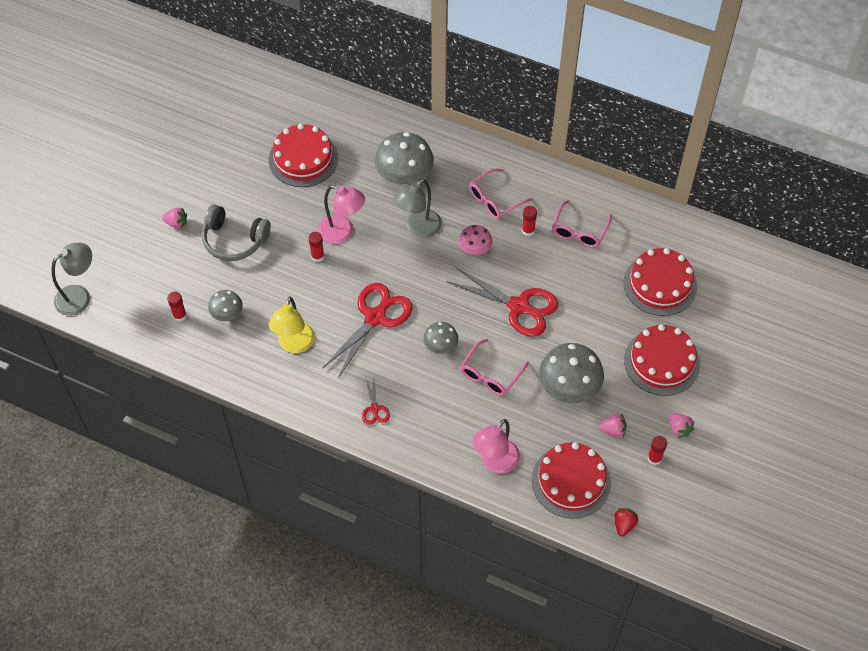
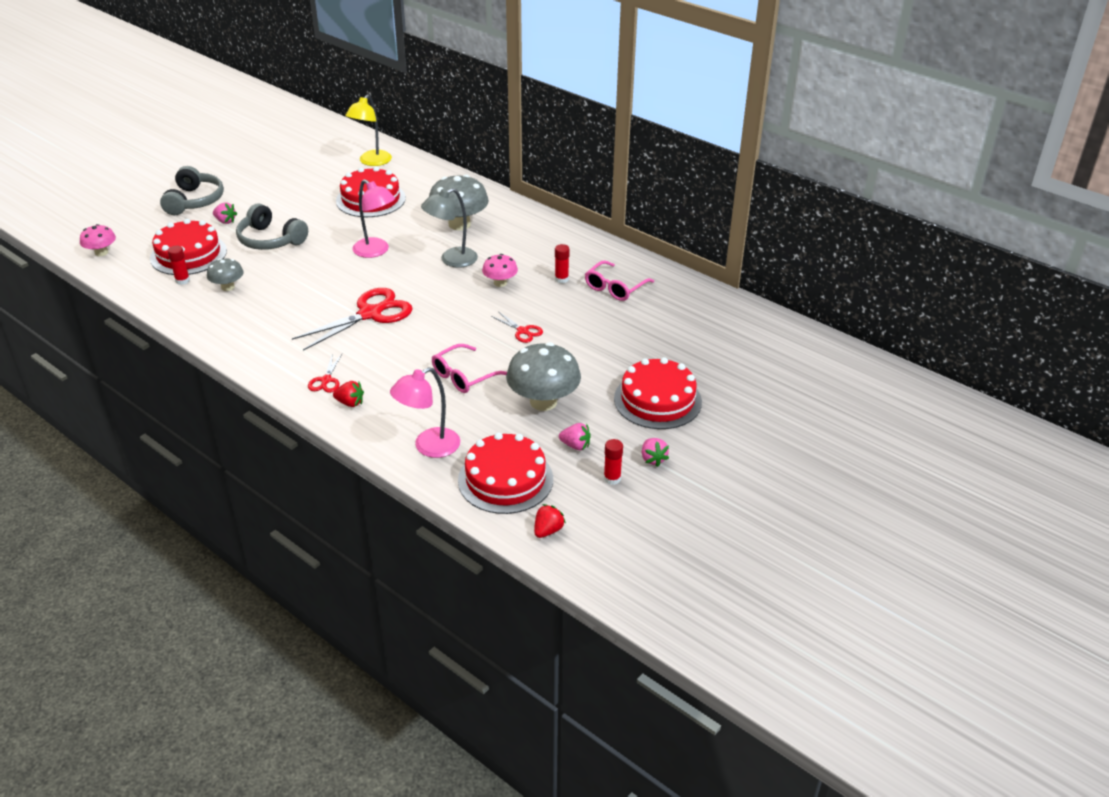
camera: 15 degrees right, 20 degrees down
(79, 296) = (101, 253): grey lamp -> pink mushroom
(129, 201) = (194, 201): none -> grey headphones
(294, 345) = (277, 319): yellow lamp -> yellow lamp (371, 162)
(317, 256) = (341, 263): red glue stick -> none
(407, 430) = (350, 403): none -> red strawberry
(440, 346) = (424, 346): grey mushroom -> none
(494, 200) = (539, 253): pink glasses -> none
(519, 307) = (523, 331): red scissors -> red scissors, size x0.48
(660, 284) = (683, 340): red cake -> red cake (188, 254)

